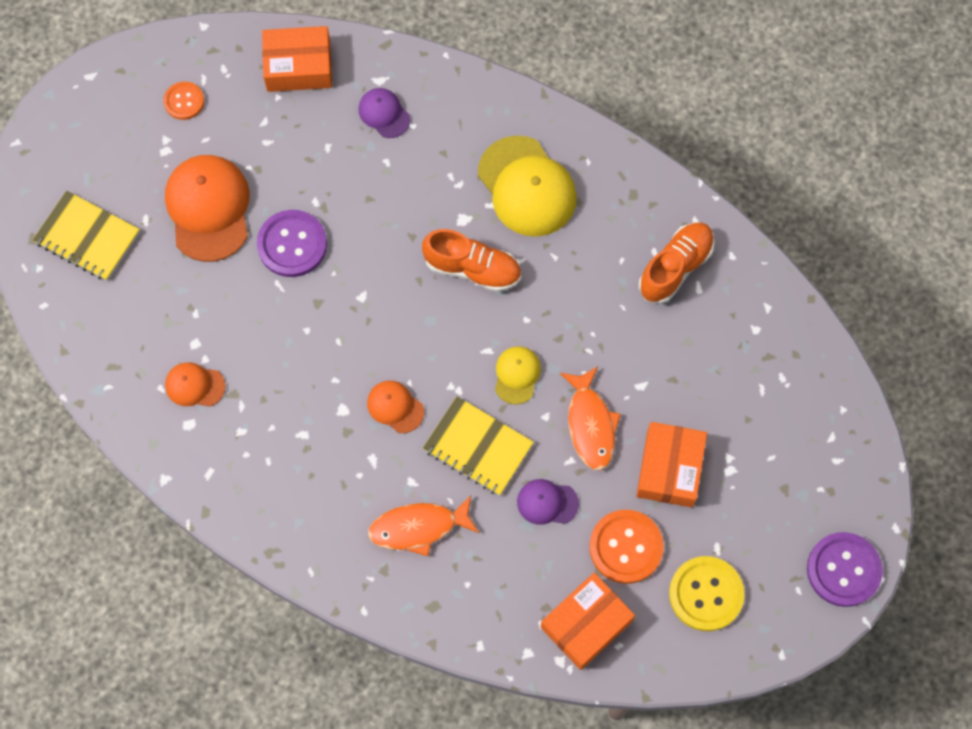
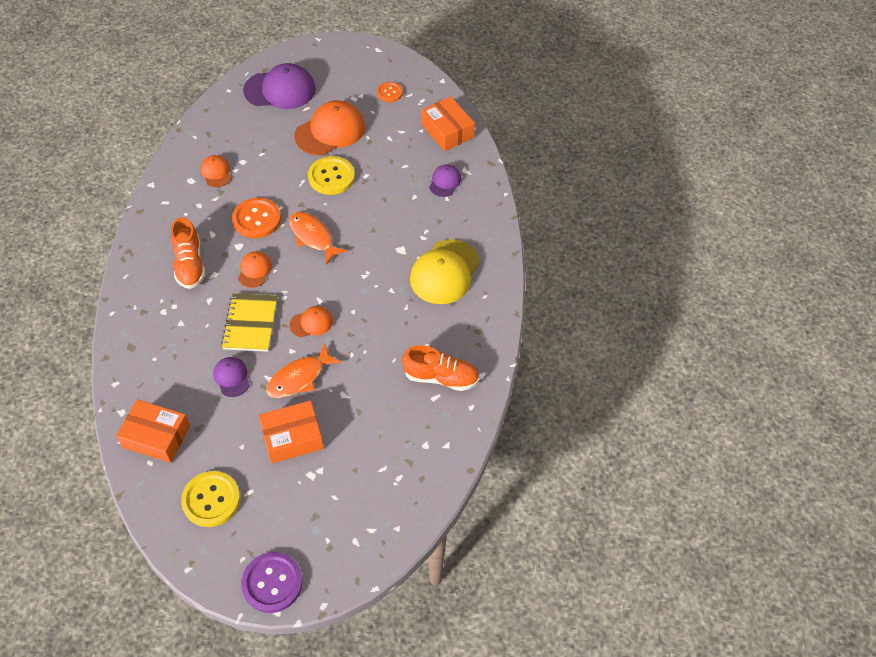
camera: 60 degrees right, 15 degrees down
(87, 237) = (280, 90): yellow notebook -> purple cap
(292, 244) = (331, 177): purple button -> yellow button
(418, 527) = (180, 316): orange fish -> orange fish (313, 237)
(472, 268) = (370, 268): orange shoe -> orange shoe (190, 264)
(517, 375) = (311, 323): yellow cap -> orange cap
(626, 547) = (222, 436): orange button -> orange button (257, 219)

